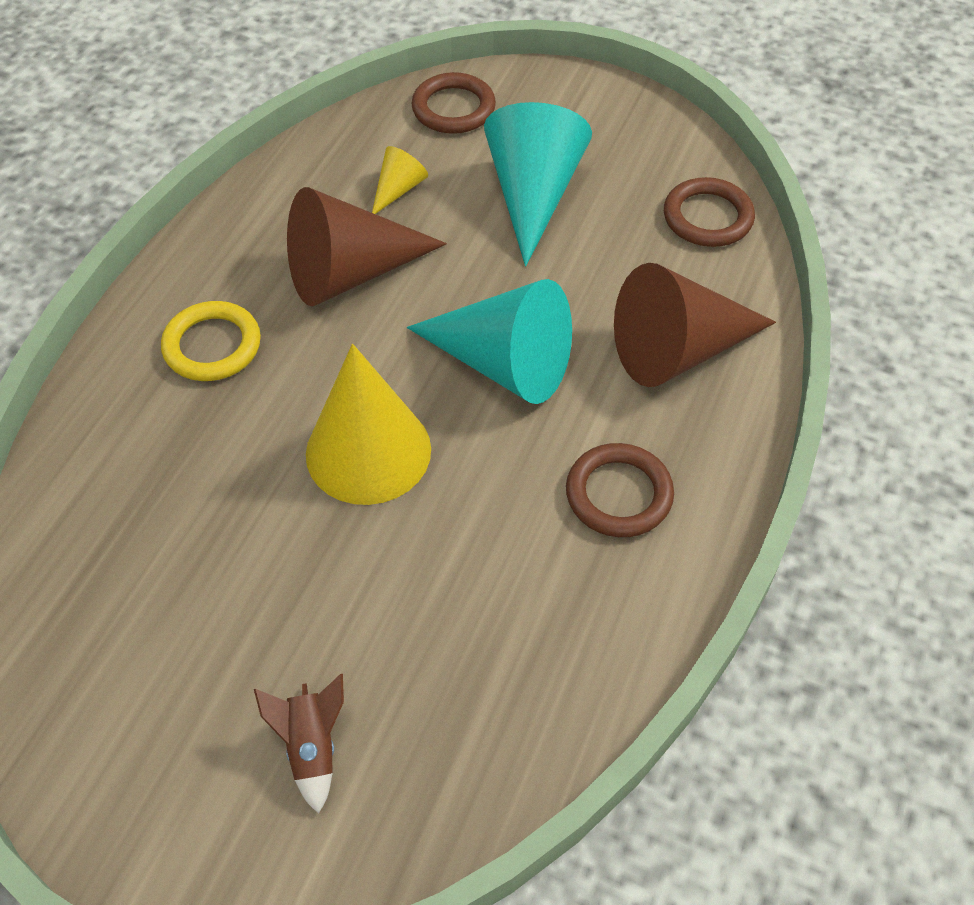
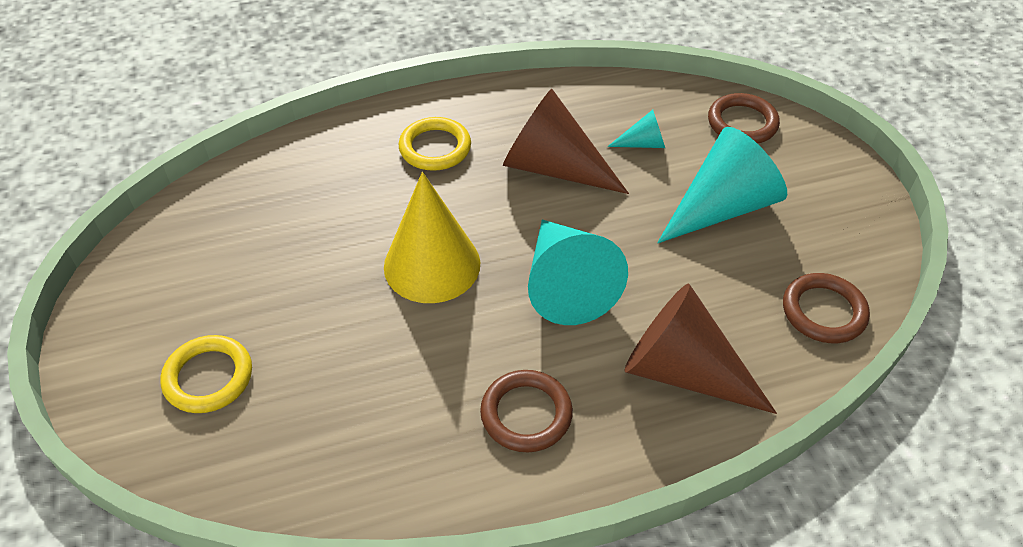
camera: 50 degrees right, 5 degrees down
(311, 747) = (208, 377): brown rocket -> yellow ring
(398, 189) = (643, 143): yellow cone -> turquoise cone

